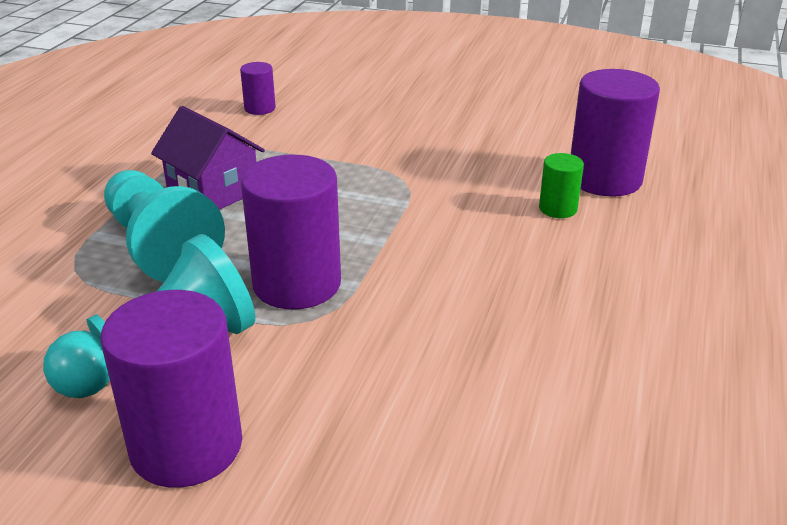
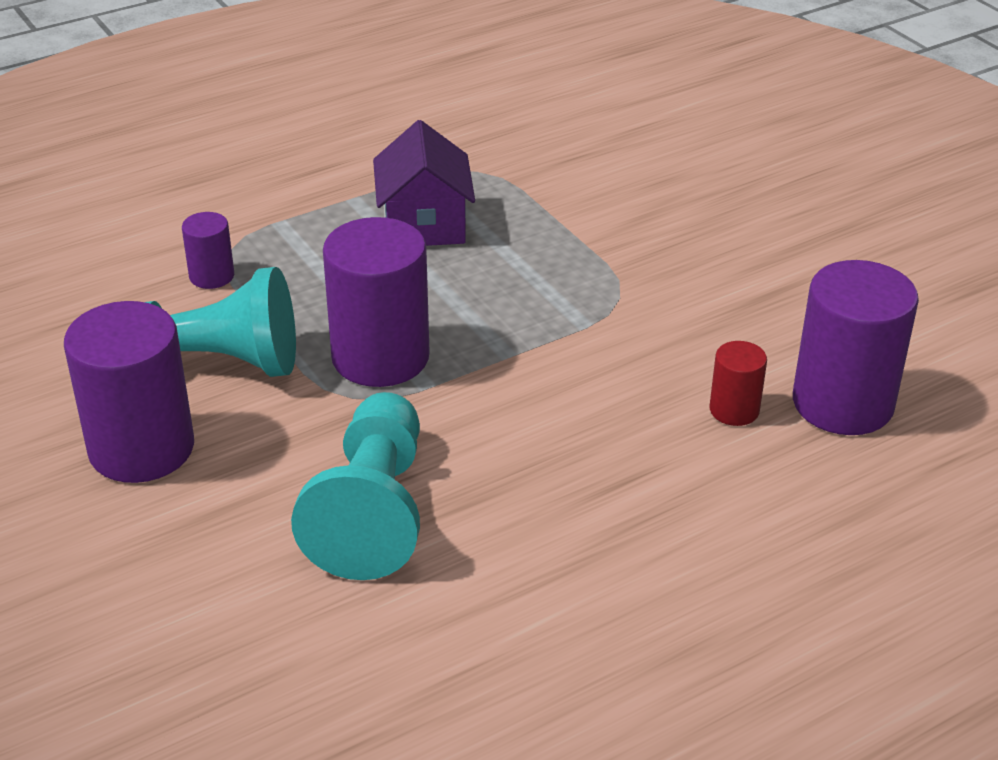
camera: 40 degrees right, 5 degrees up
(159, 247) = (315, 261): turquoise pawn -> turquoise pawn (372, 511)
(260, 108) = (585, 142): purple cylinder -> purple cylinder (212, 276)
(558, 209) = (734, 410): green cylinder -> red cylinder

